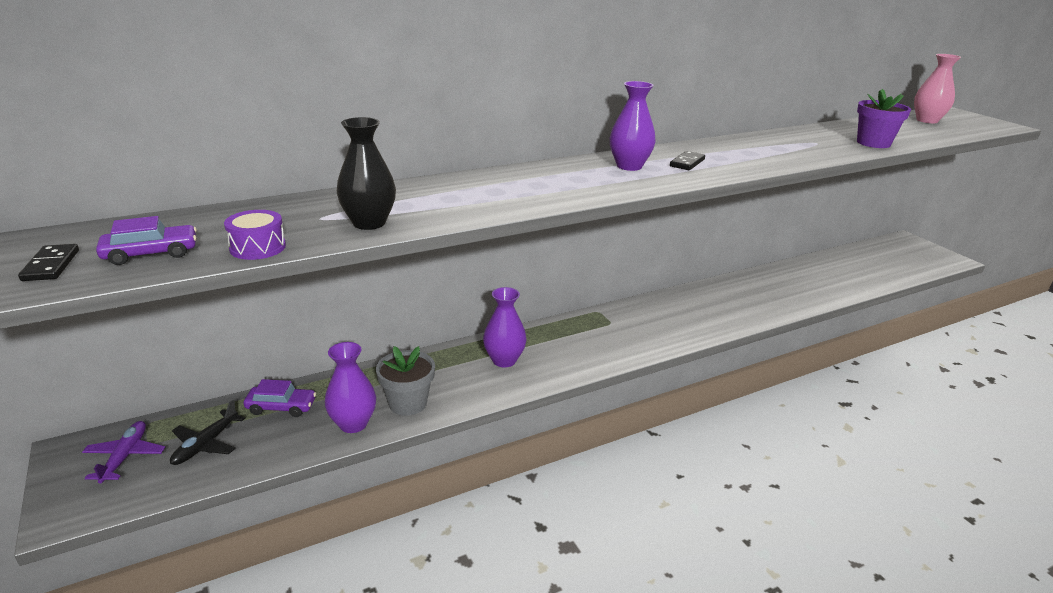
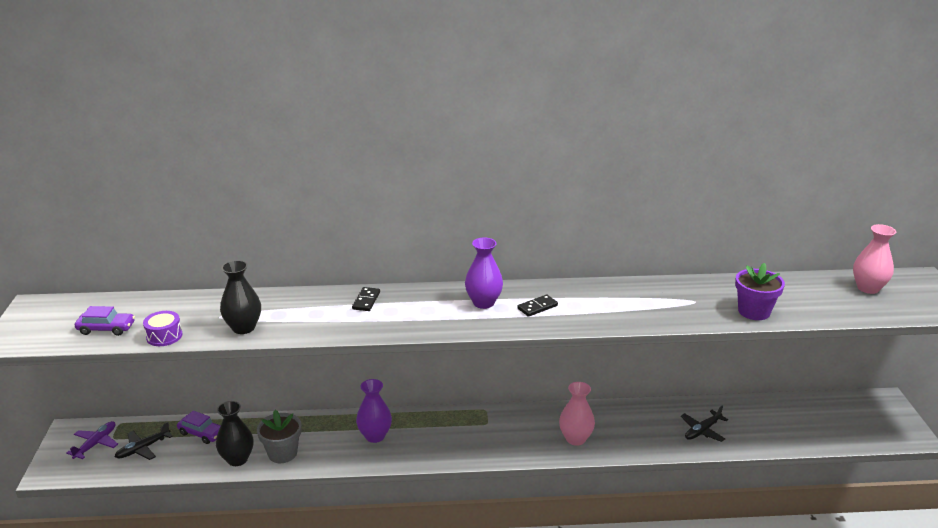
camera: 25 degrees right, 0 degrees up
(51, 265) = (53, 327): black domino -> black domino (366, 301)
(353, 424) = (237, 459): purple vase -> black vase
(706, 317) = (575, 439): none -> pink vase
(803, 288) = (702, 430): none -> black plane

